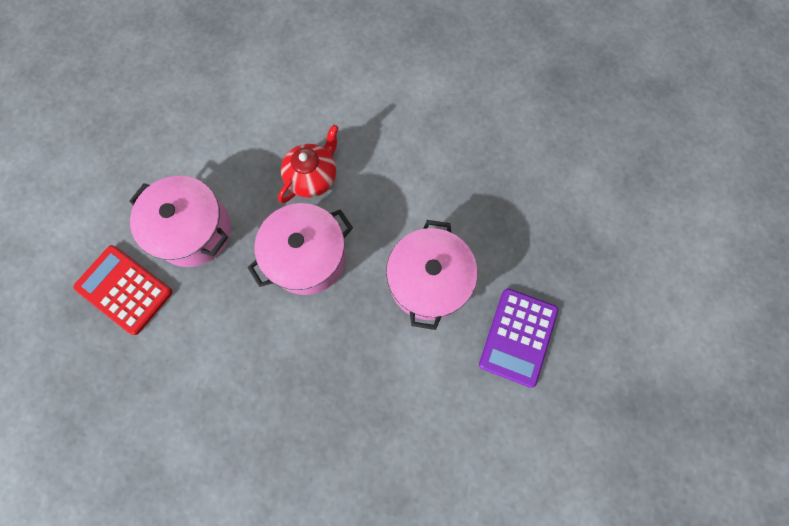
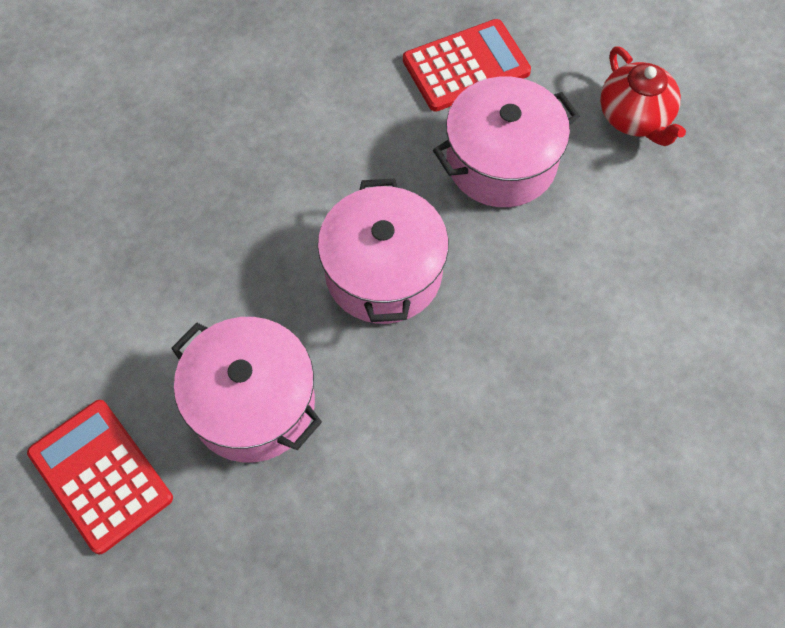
camera: 120 degrees right, 10 degrees down
(313, 177) = (497, 334): red teapot -> red teapot (635, 117)
(518, 337) = (100, 475): purple calculator -> red calculator

